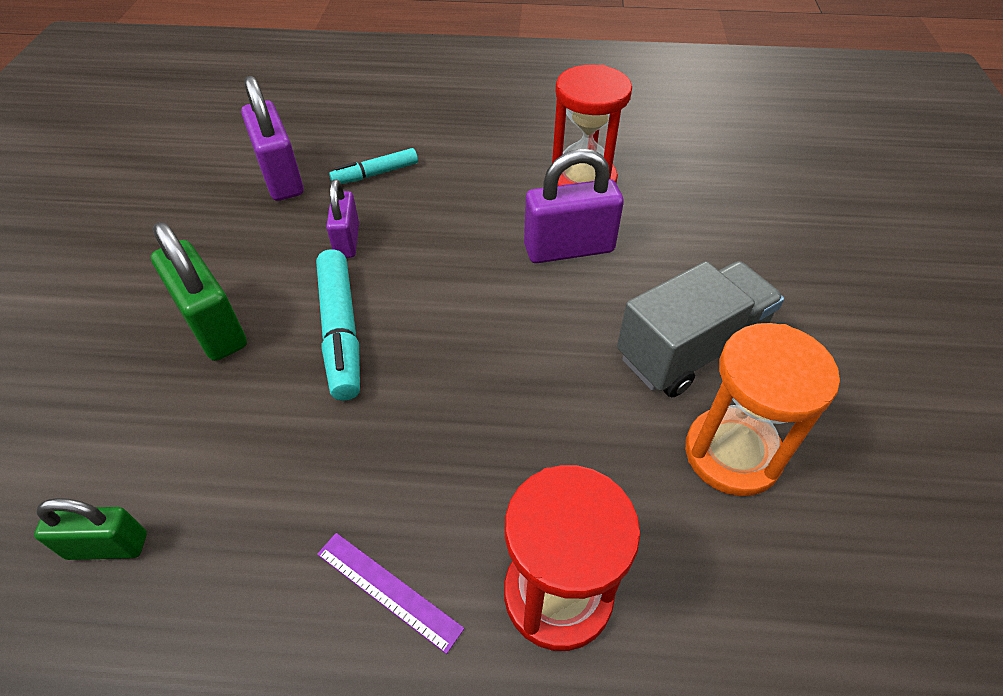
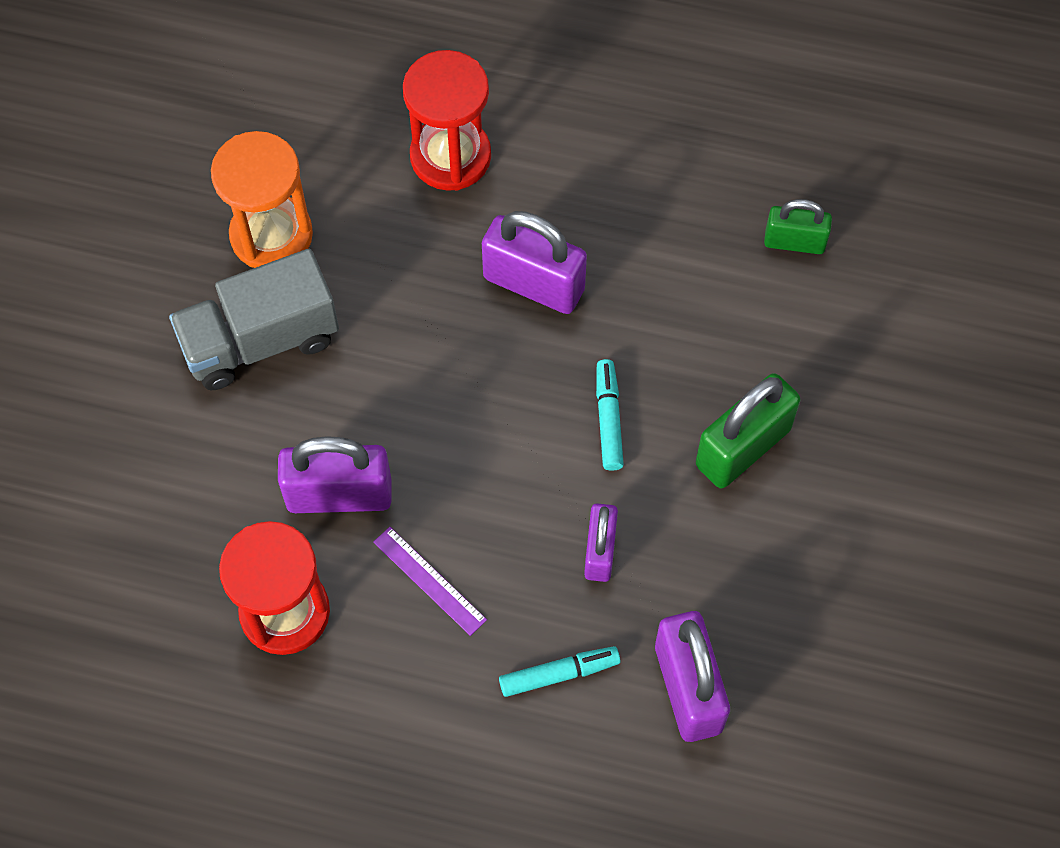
camera: 170 degrees left, 15 degrees up
(213, 326) = (742, 447): green padlock -> green padlock turned 75 degrees clockwise
(341, 331) = (608, 419): turquoise marker -> turquoise marker, size x0.62
(388, 590) = (575, 178): purple ruler -> purple ruler (429, 580)
(427, 445) = (533, 284): none -> purple padlock

